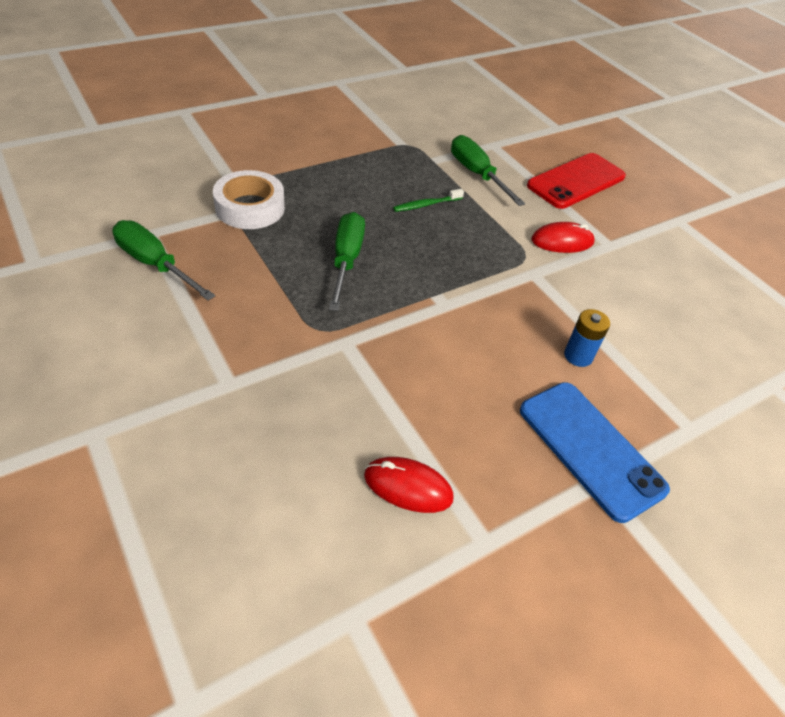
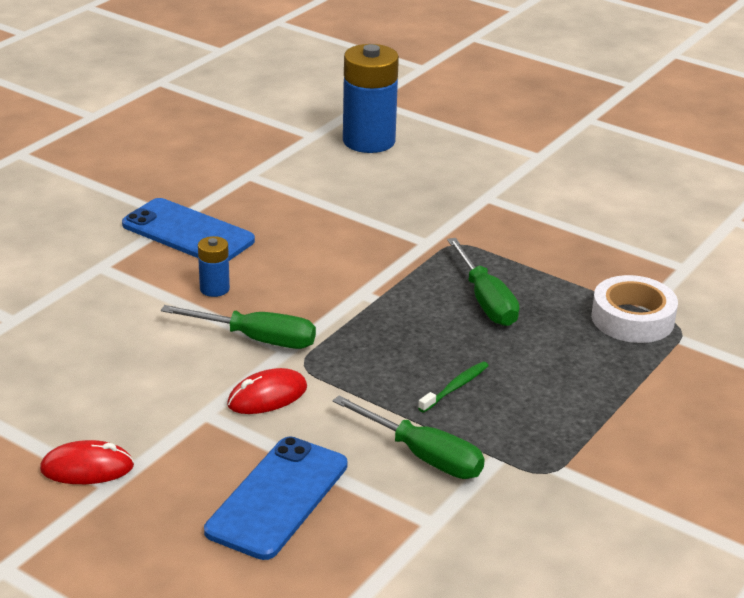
camera: 160 degrees right, 15 degrees down
(154, 264) = (643, 246): green screwdriver -> green screwdriver (257, 339)
(280, 563) = (369, 141): none -> blue battery
(408, 487) = (315, 183): red mouse -> red mouse (87, 468)
(576, 181) = (278, 498): red phone -> blue phone

